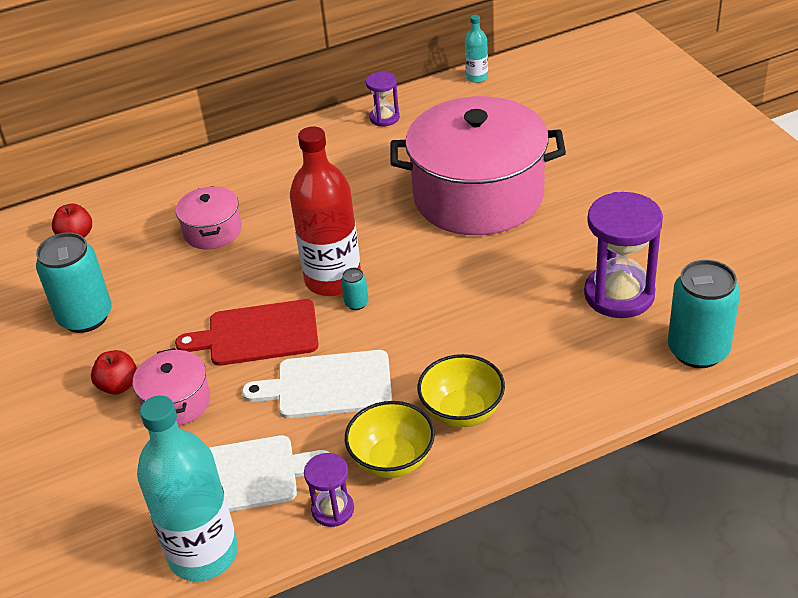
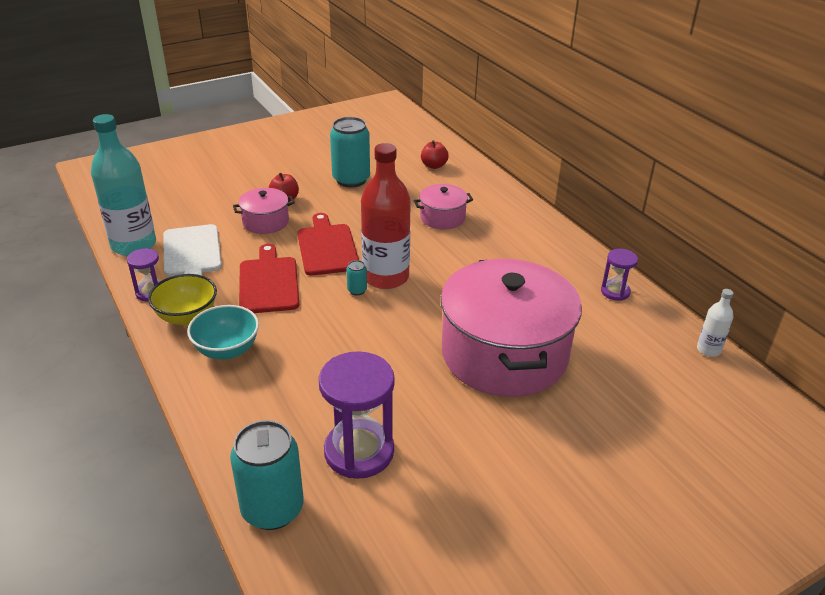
camera: 80 degrees right, 5 degrees down
(328, 385) = (268, 282): white cutting board -> red cutting board
(462, 411) = (227, 350): yellow bowl -> turquoise bowl
(477, 77) = (708, 350): turquoise bottle -> white bottle

